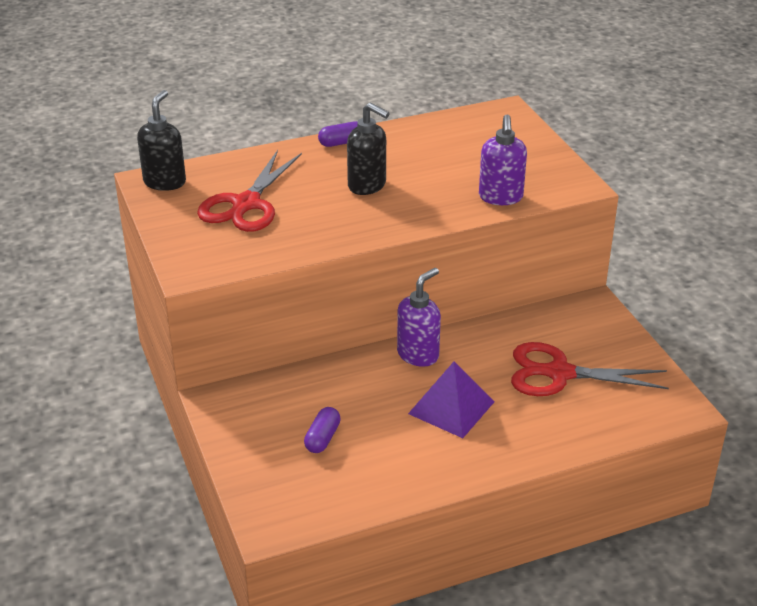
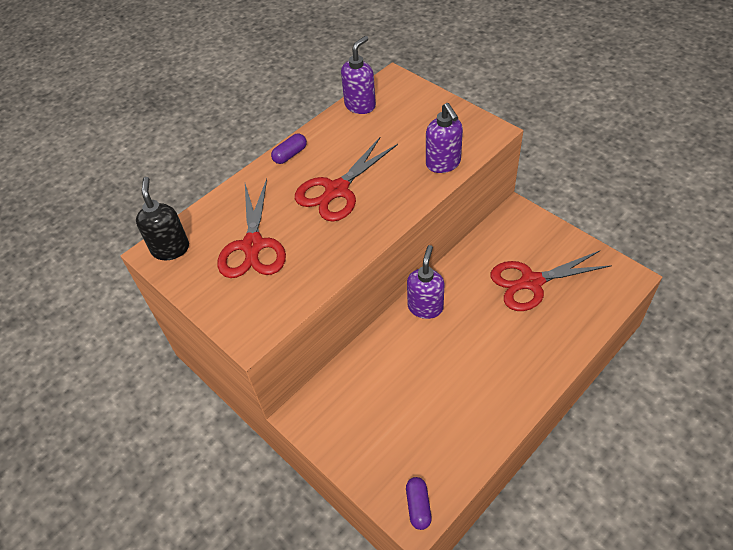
camera: 20 degrees left, 15 degrees up
(322, 438) = (403, 415): purple capsule -> purple capsule (418, 506)
(367, 186) = (337, 190): black soap dispenser -> red scissors
(450, 122) = (360, 105): none -> purple soap dispenser
(451, 407) = (477, 345): purple pyramid -> none

